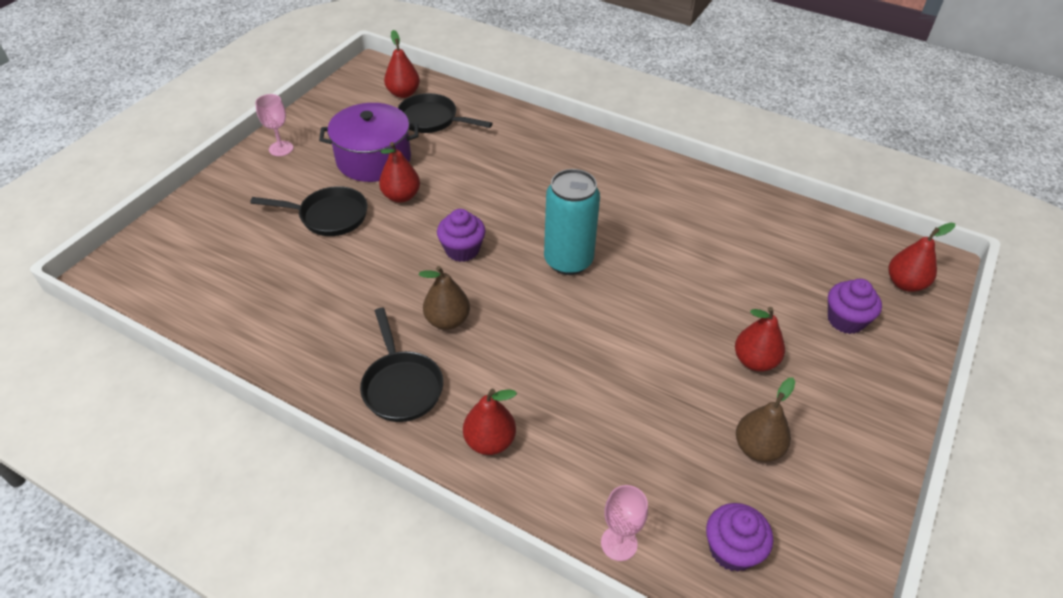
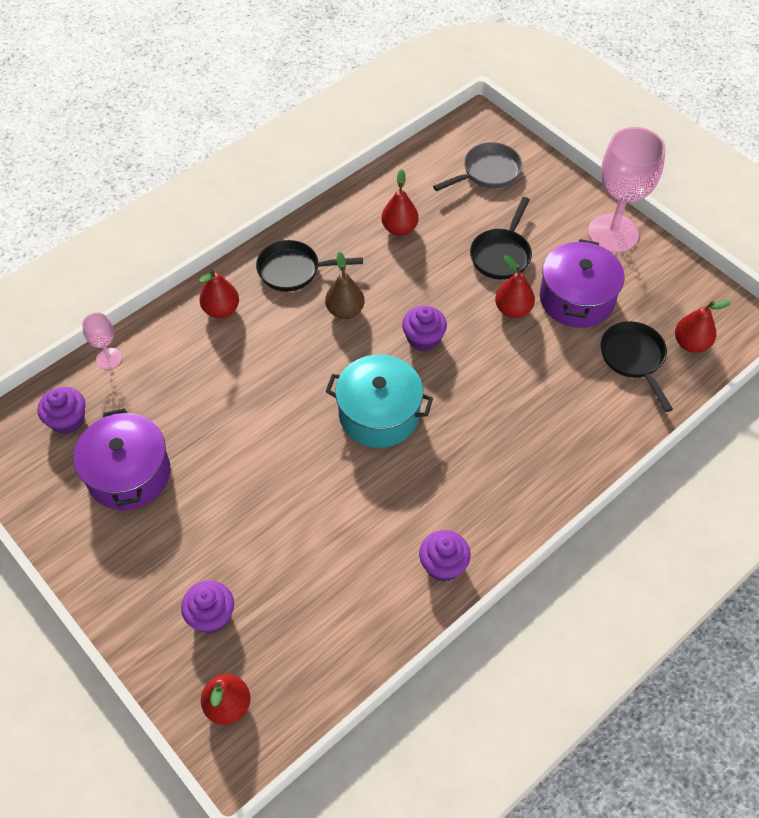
camera: 110 degrees right, 10 degrees up
(200, 249) = (488, 172): none -> grey pan
(281, 148) = (613, 233): pink goblet -> pink goblet, size x2.13
(432, 119) = (633, 358): black pan -> black pan turned 60 degrees counterclockwise
(568, 261) = (379, 414): turquoise can -> turquoise pot
(692, 189) = (443, 565): none -> purple cupcake
(755, 361) = (204, 513): red pear -> red pear (399, 228)
(757, 448) = (128, 474): brown pear -> purple pot

